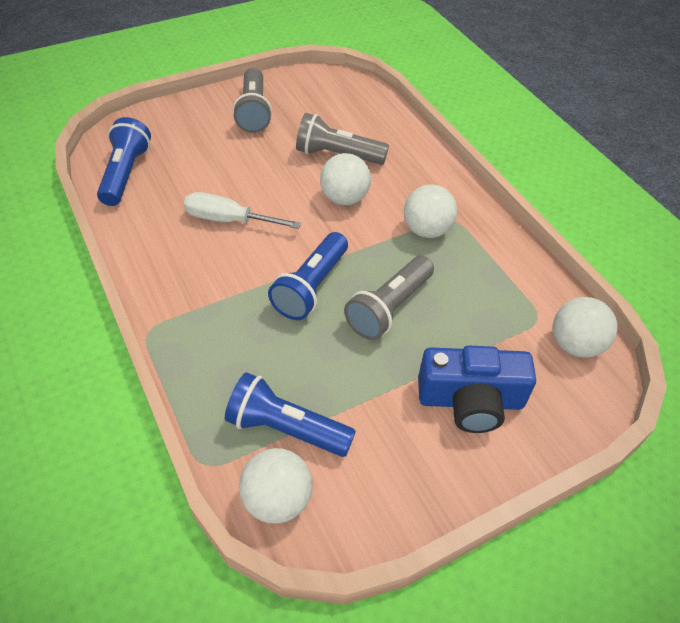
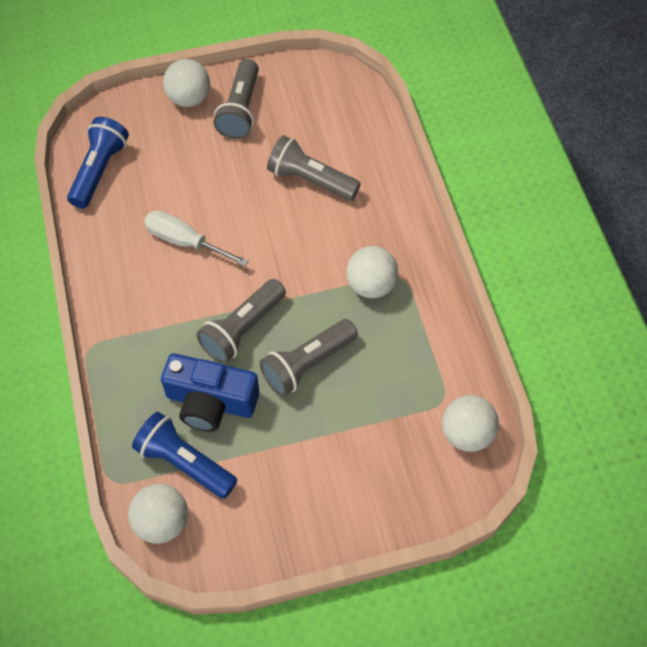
camera: 15 degrees right, 10 degrees up
(311, 287) = (243, 329): blue flashlight -> grey flashlight
(344, 198) = (302, 234): white ball -> white ball (189, 98)
(470, 401) = (349, 469): blue camera -> blue camera (210, 402)

